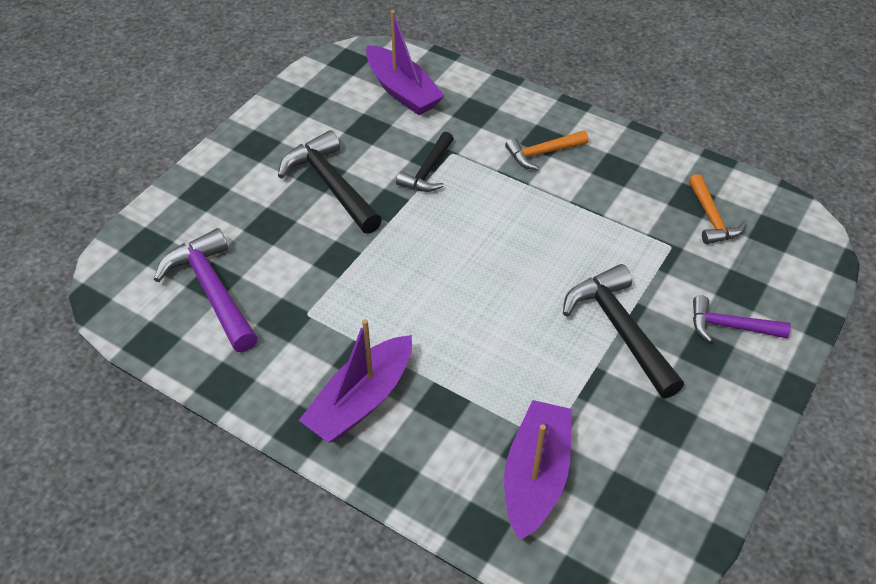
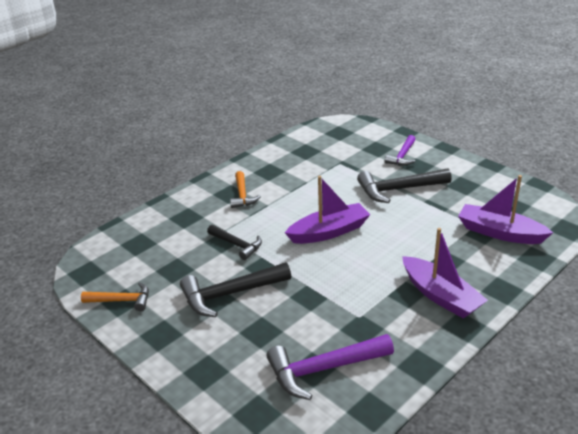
camera: 75 degrees left, 15 degrees down
(402, 91) = (142, 248): purple boat -> purple boat (329, 232)
(712, 218) = (323, 148): orange hammer -> orange hammer (122, 300)

